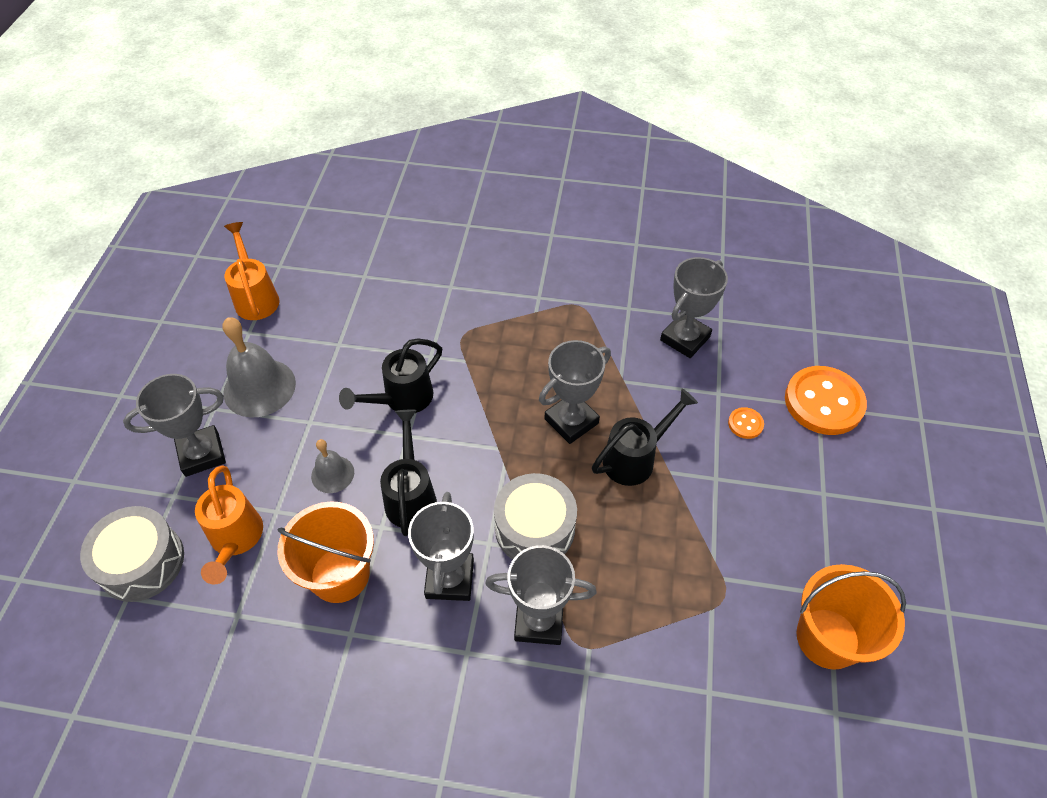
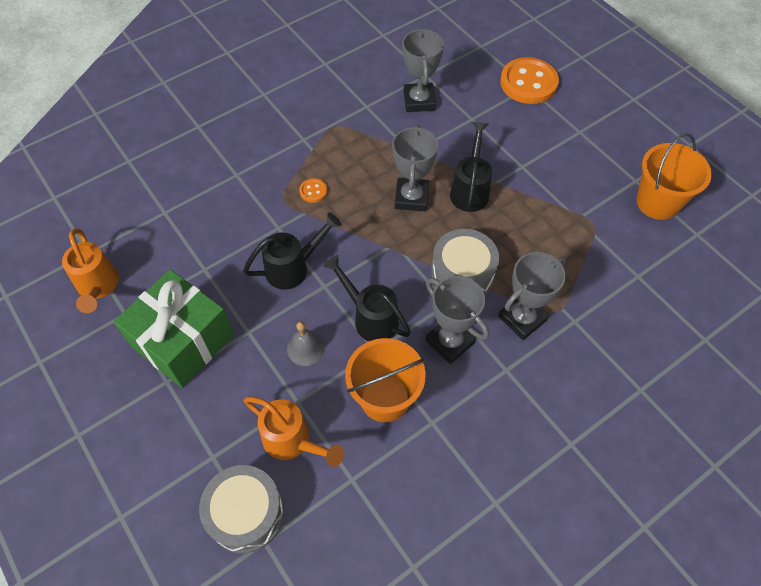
camera: 45 degrees left, 5 degrees up
(202, 454) = (198, 415): grey trophy -> none
(256, 297) = (98, 287): orange watering can -> orange watering can turned 135 degrees counterclockwise
(259, 387) = (183, 341): grey bell -> green gift
(402, 399) = (293, 268): black watering can -> black watering can turned 120 degrees counterclockwise
(745, 424) = (504, 125): orange button -> orange button (313, 191)

